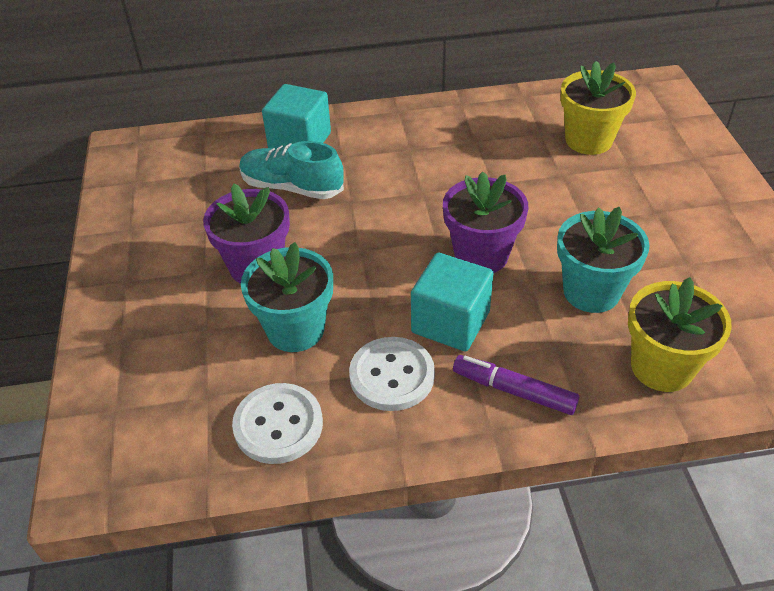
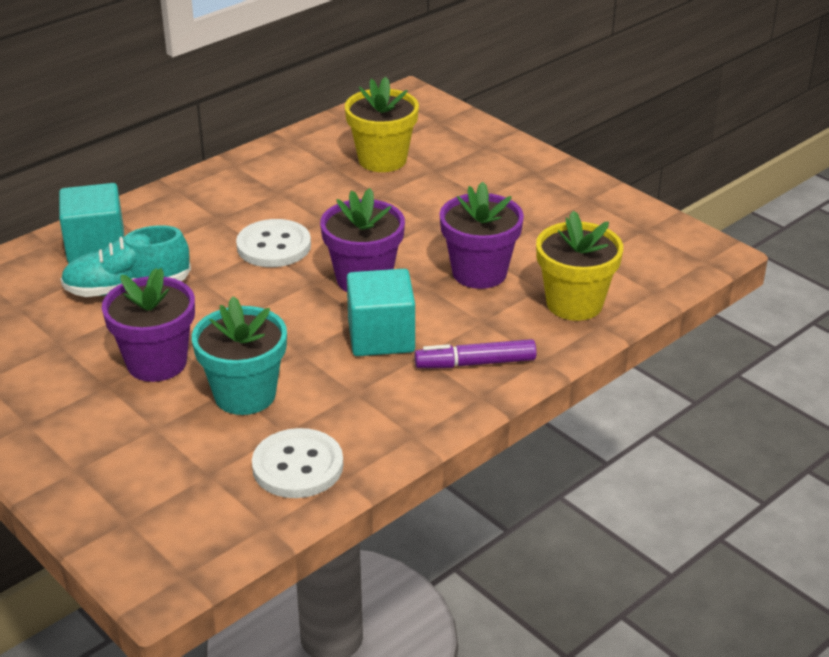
camera: 35 degrees left, 10 degrees down
(392, 375) = (365, 393): white button -> white button (274, 246)
(591, 292) = (479, 273): turquoise flower pot -> purple flower pot

